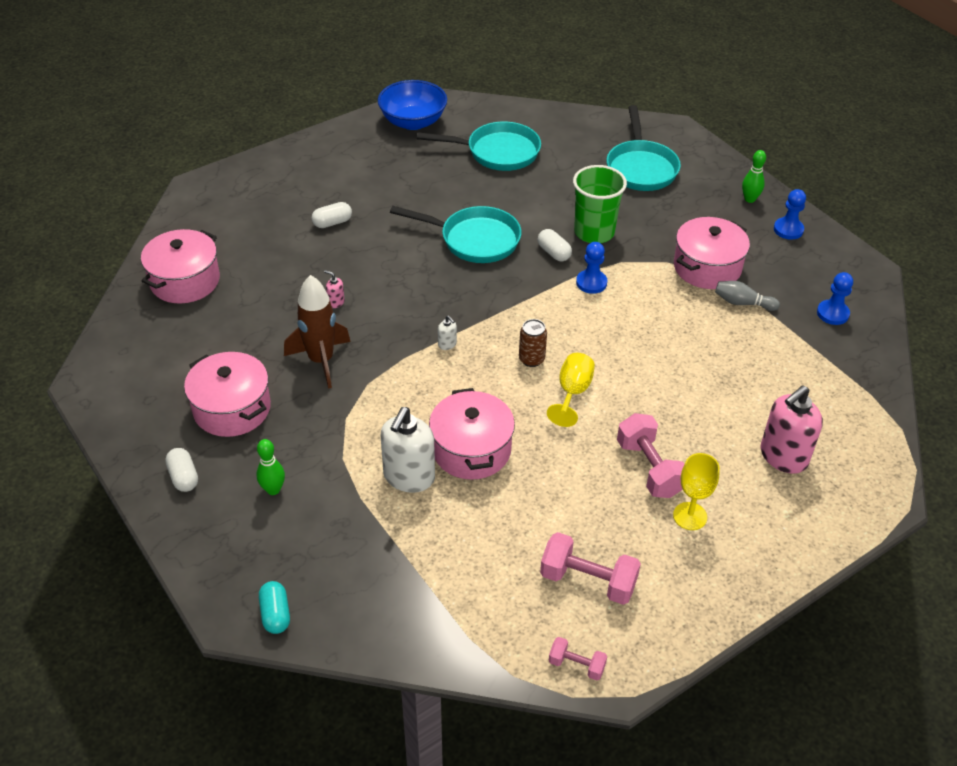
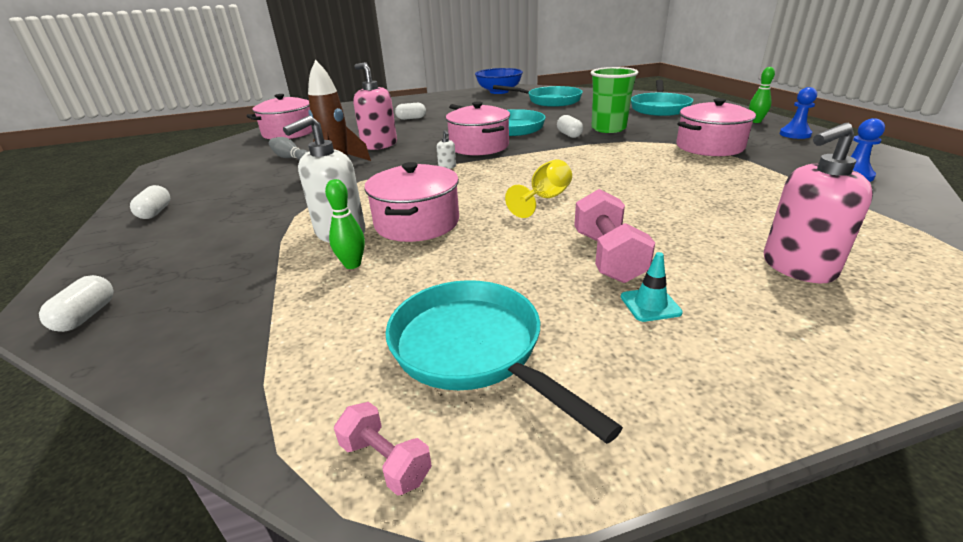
camera: 20 degrees right, 15 degrees down
(232, 408) = (243, 183): pink pot -> pink pot (479, 146)
(273, 489) = (213, 227): green bowling pin -> green bowling pin (352, 264)
(275, 614) = (86, 316): turquoise capsule -> white capsule
(336, 302) = (379, 145): pink soap dispenser -> pink soap dispenser, size x2.38
(531, 359) = (516, 179): brown can -> none
(588, 581) = (473, 349): pink dumbbell -> turquoise pan
(591, 283) = (595, 148): blue pawn -> none
(690, 516) = (650, 304): yellow goblet -> turquoise traffic cone
(742, 303) = (745, 164): grey bowling pin -> grey bowling pin (291, 158)

